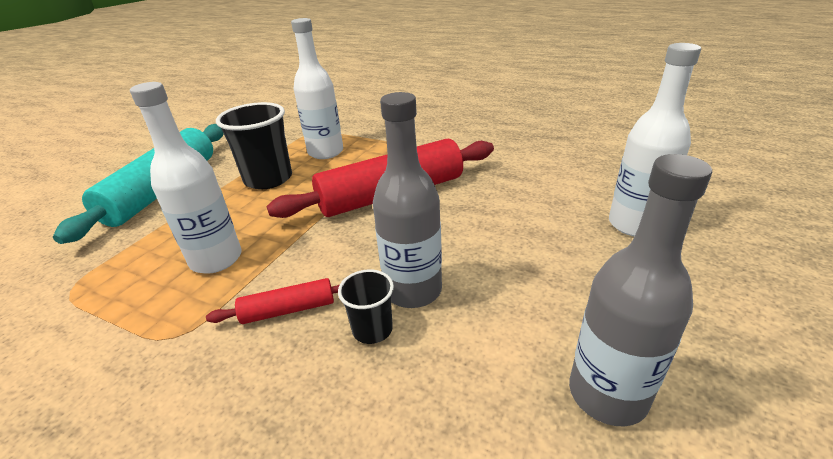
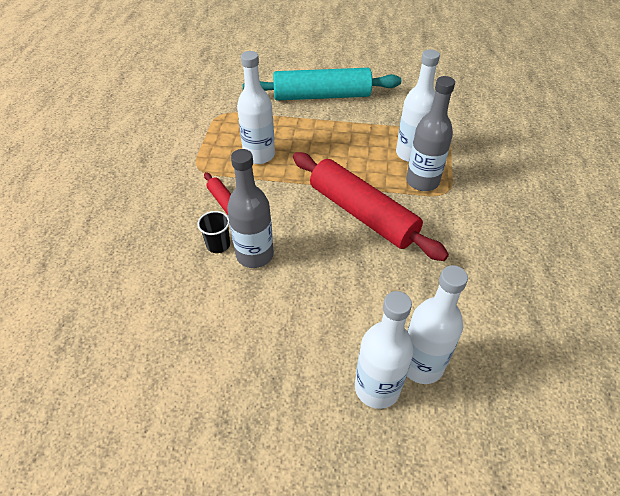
camera: 70 degrees right, 15 degrees up
(268, 179) = (355, 139): black cup -> none
(604, 195) = (421, 365): none -> white bottle
(607, 394) = (190, 363): grey bottle -> grey bottle (422, 181)

